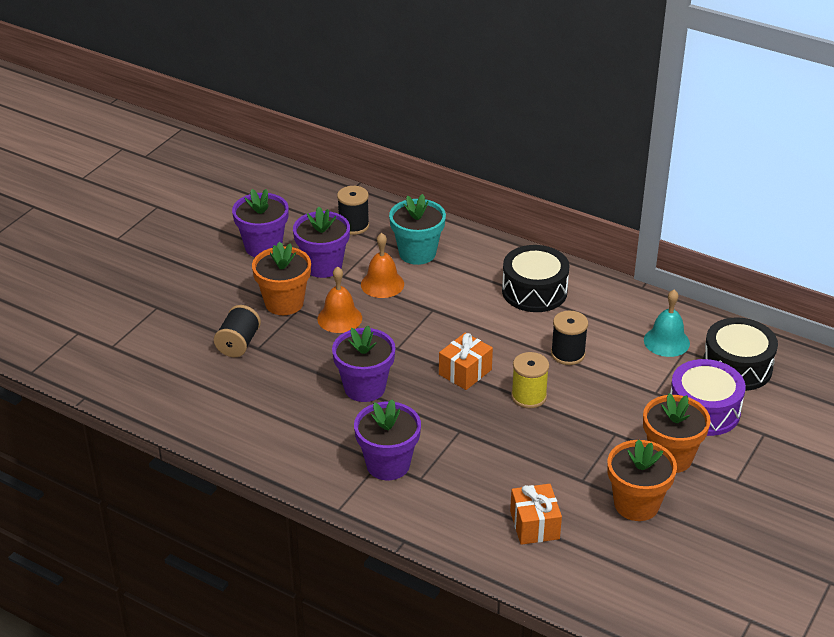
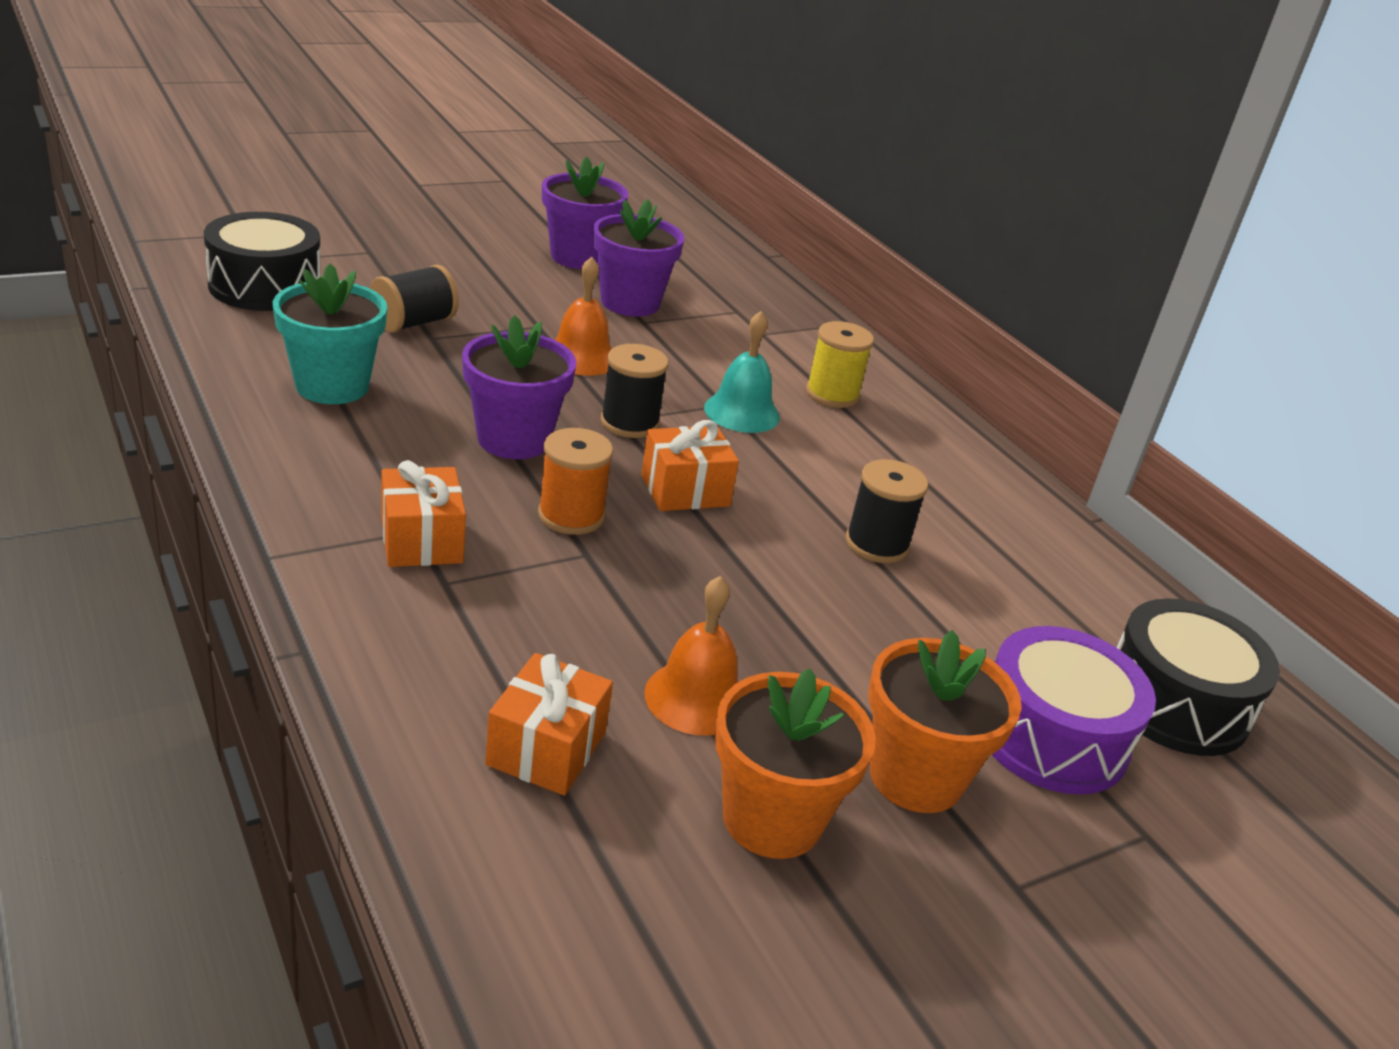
camera: 25 degrees right, 5 degrees down
(284, 303) = (530, 313): orange flower pot -> none
(353, 226) = (721, 285): black spool -> black spool (629, 423)
(382, 284) = (686, 350): orange bell -> orange bell (696, 697)
(388, 464) = (421, 540): purple flower pot -> orange gift
(417, 253) = (775, 343): turquoise flower pot -> turquoise flower pot (332, 386)
(433, 415) = (571, 515): none -> orange spool
(529, 396) = (751, 566): yellow spool -> yellow spool (832, 394)
(534, 291) = (903, 451): black drum -> black drum (265, 286)
(666, 341) = (1069, 606): turquoise bell -> turquoise bell (742, 412)

